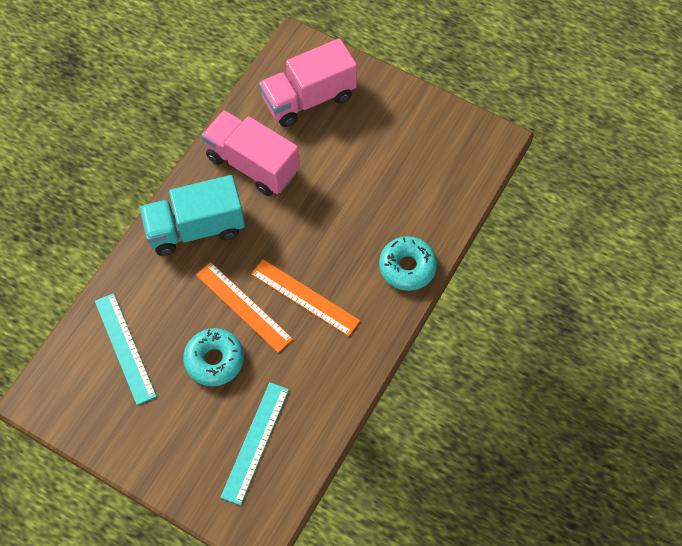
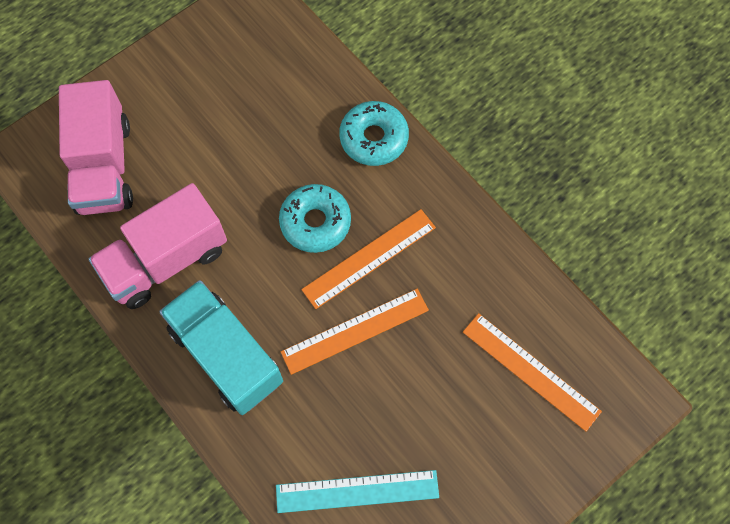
camera: 70 degrees left, 5 degrees up
(195, 228) = (226, 355): turquoise truck -> turquoise truck turned 135 degrees clockwise
(214, 360) = (412, 386): turquoise donut -> turquoise donut (315, 222)
(255, 442) = (530, 371): turquoise ruler -> orange ruler

